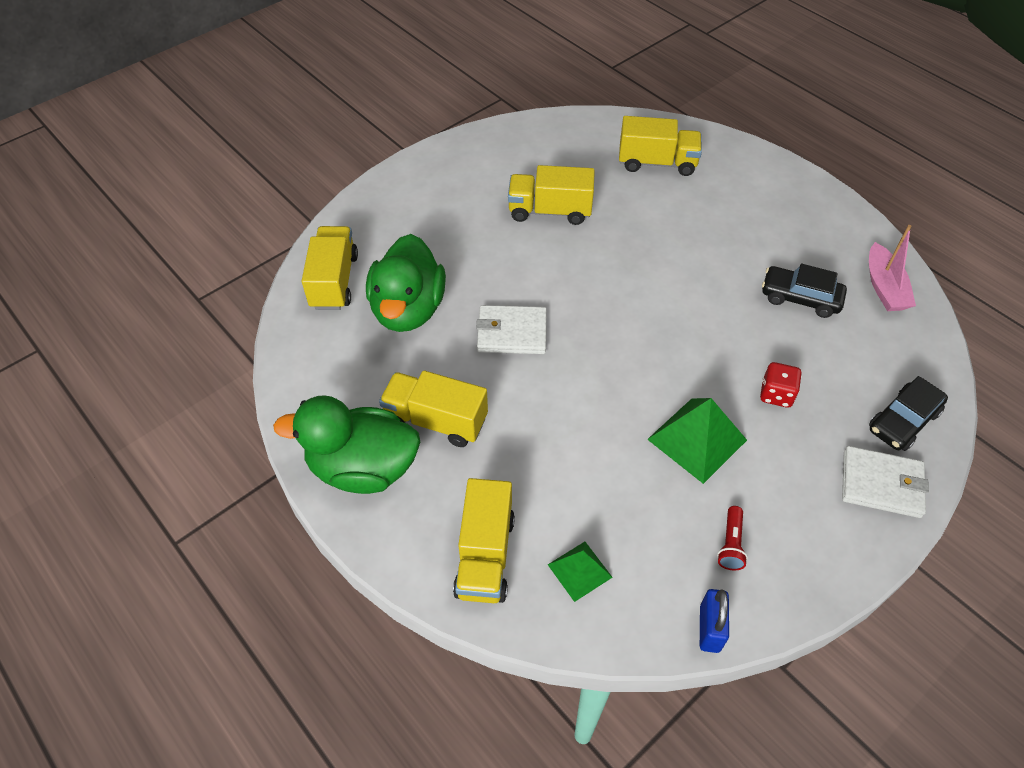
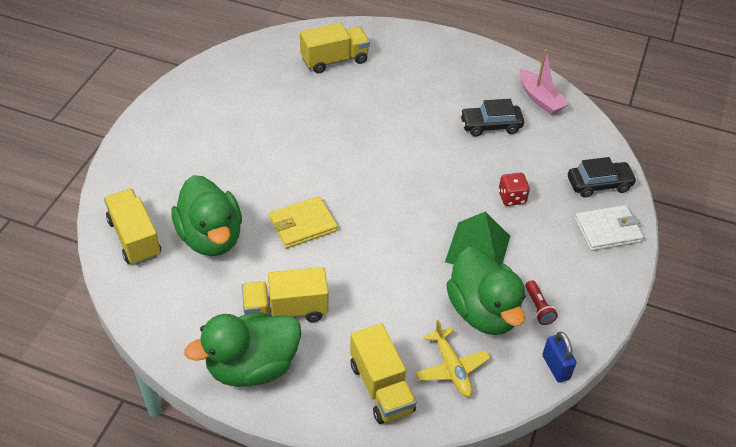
camera: 30 degrees left, 5 degrees down
(512, 333) = (303, 225): white wallet -> yellow wallet
(550, 211) = (275, 123): yellow truck -> none
(579, 570) = (452, 368): green pyramid -> yellow plane
(658, 519) = (483, 312): none -> green duck
(903, 421) = (599, 184): black car -> black car turned 120 degrees counterclockwise

